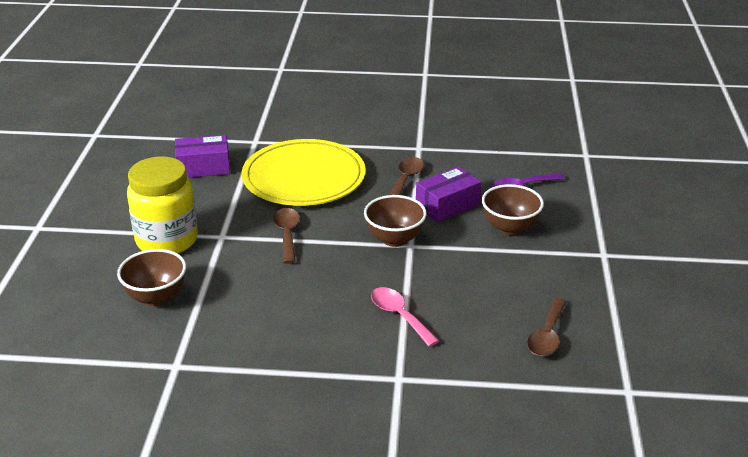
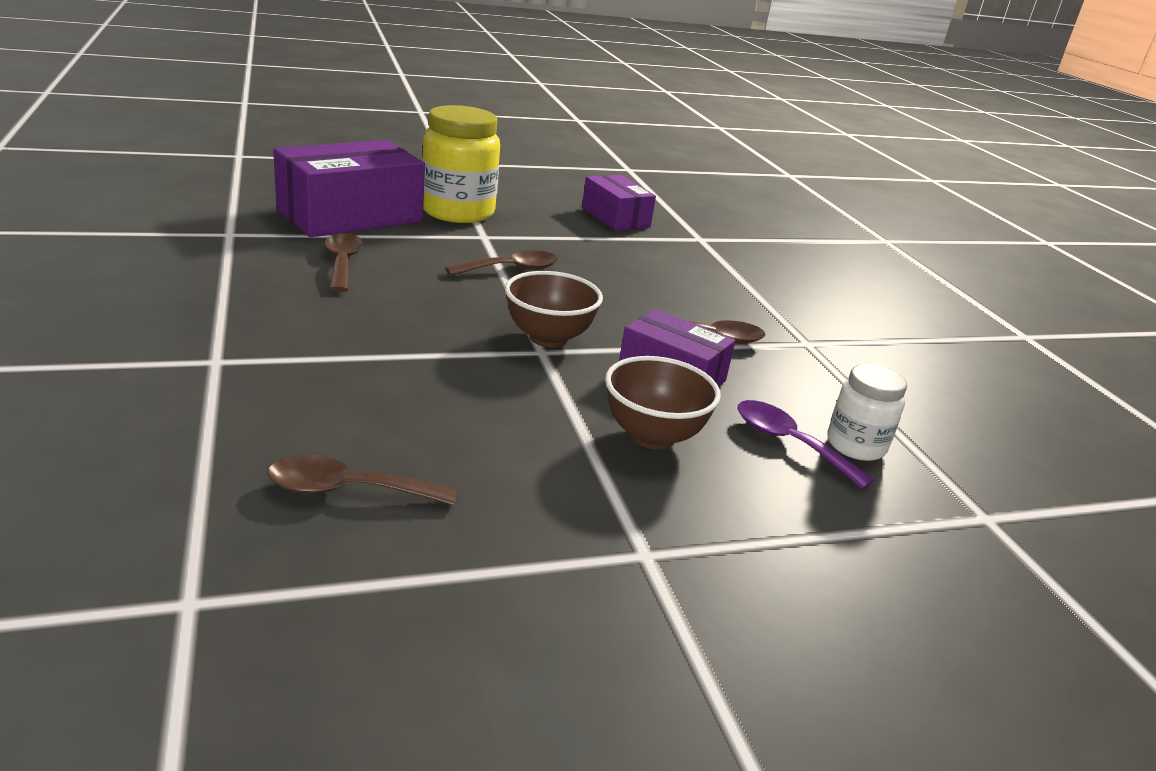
camera: 65 degrees right, 5 degrees down
(156, 297) = (350, 216): brown bowl -> purple box
(254, 310) = (342, 263): none -> brown spoon
(304, 177) = (647, 270): yellow plate -> none
(399, 316) = (362, 352): pink spoon -> none
(526, 169) = (855, 446): none -> white jar

